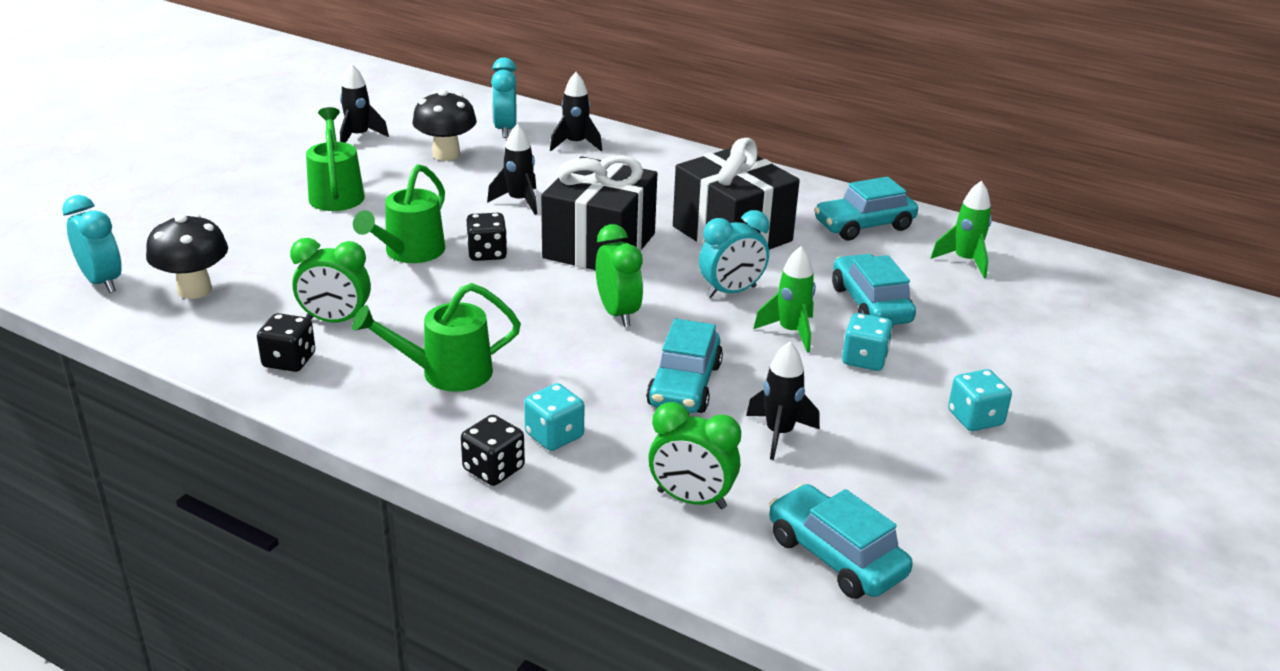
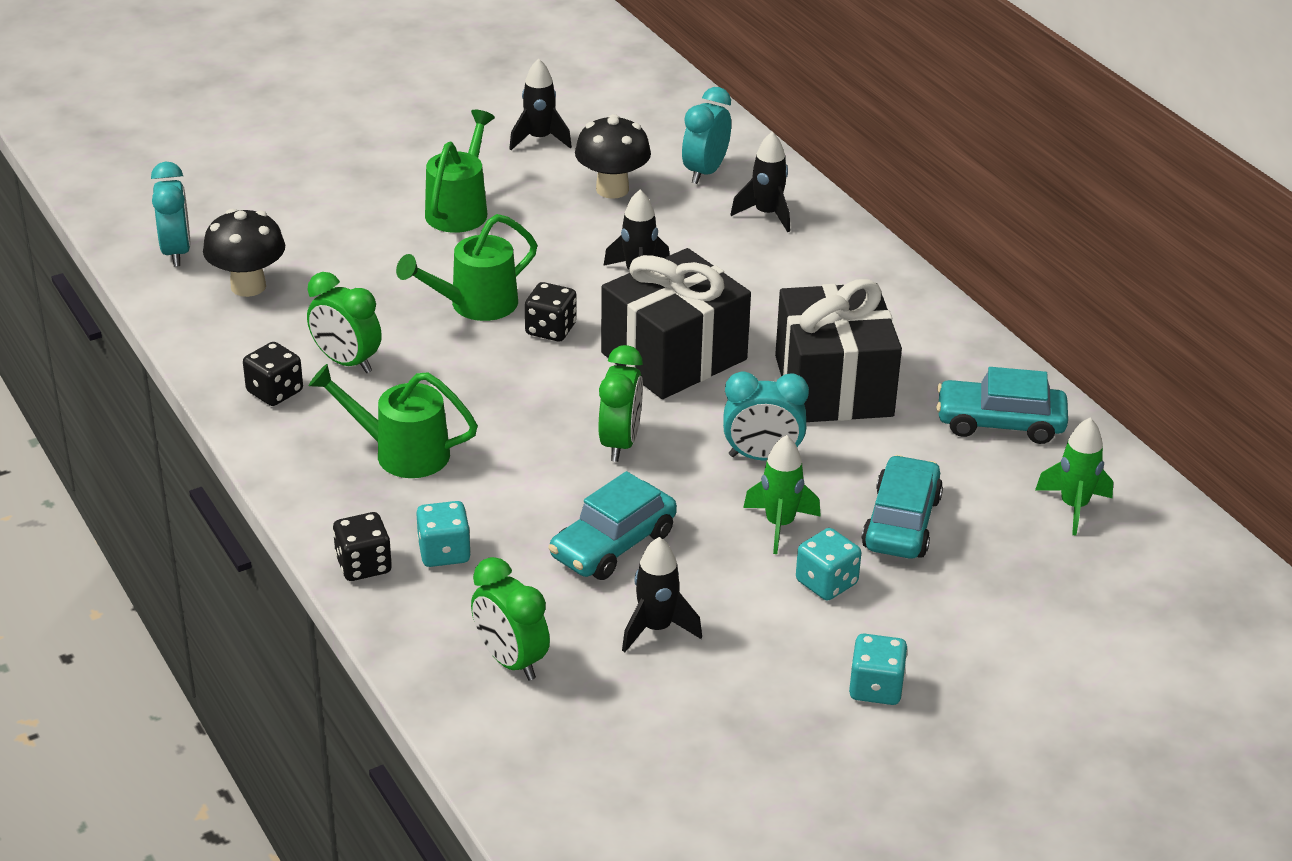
camera: 30 degrees right, 5 degrees up
(835, 556) = (589, 764): turquoise car -> none

